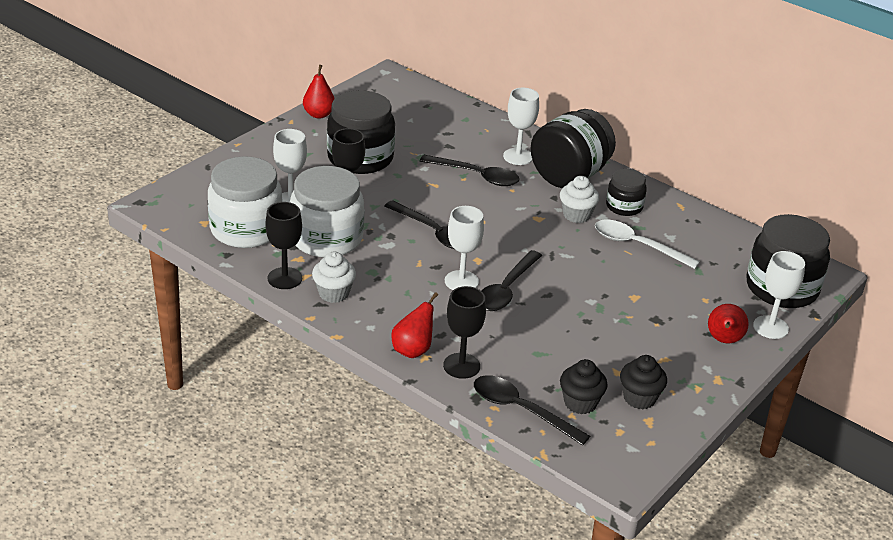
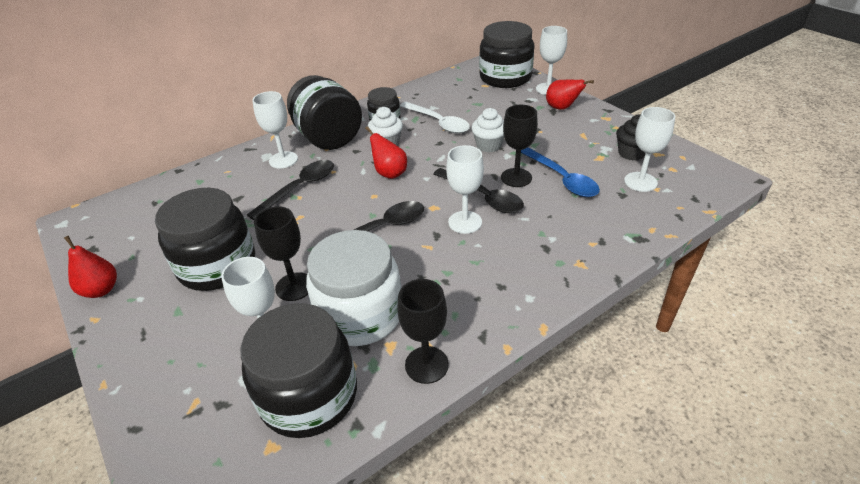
camera: 70 degrees left, 5 degrees up
(246, 229) = (309, 395): white jar -> black jar
(333, 293) = (466, 321): white cupcake -> white cupcake (489, 145)
(413, 350) = (569, 270): red pear -> red pear (389, 173)
(461, 366) = (594, 241): black goblet -> black goblet (516, 177)
(520, 410) = (653, 215): black spoon -> none
(561, 343) = (562, 179): none -> blue spoon
(580, 403) = (640, 182): black cupcake -> white goblet
(637, 245) = (438, 123): white spoon -> white spoon turned 90 degrees counterclockwise

